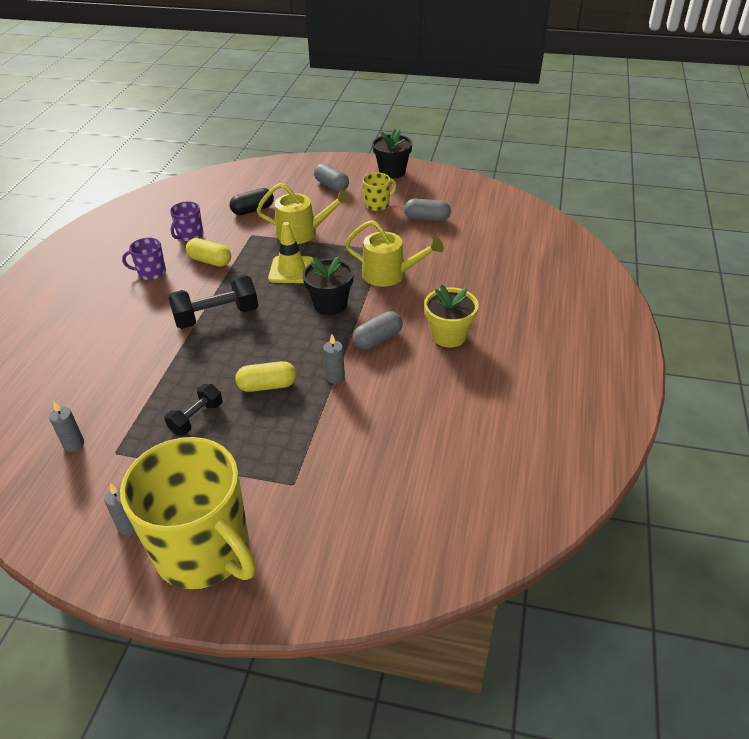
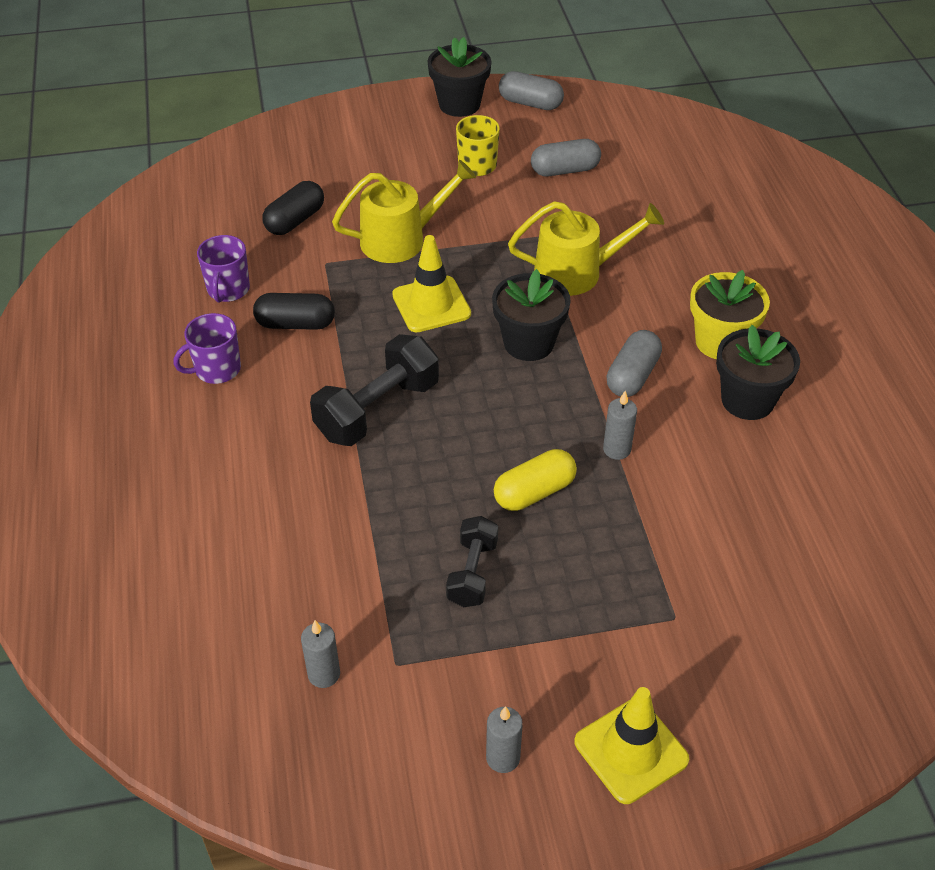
camera: 25 degrees left, 5 degrees up
(204, 551) = (631, 751): yellow mug -> yellow traffic cone
(210, 261) = (295, 324): yellow capsule -> black capsule
(331, 186) = (386, 149): grey capsule -> grey capsule (530, 103)
(440, 373) = (747, 400): none -> black flower pot

